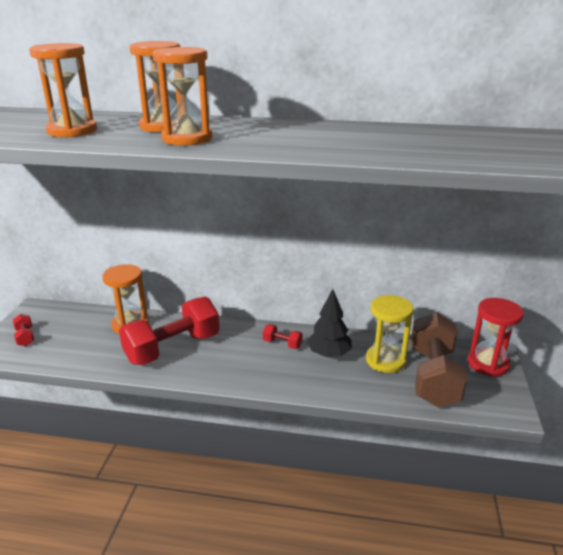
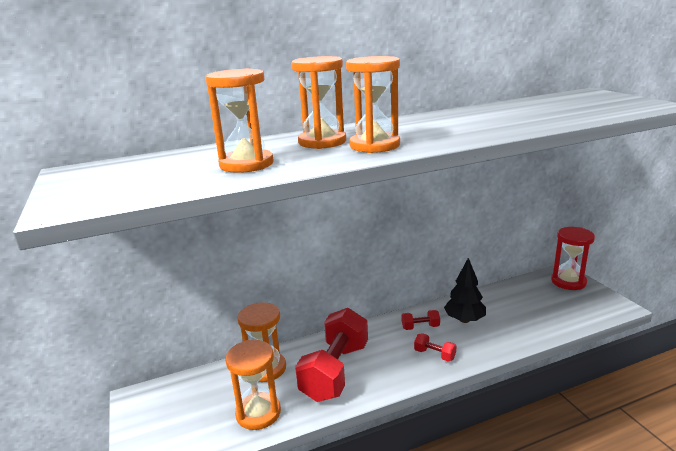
camera: 30 degrees left, 5 degrees down
(25, 337) = (164, 431): red dumbbell -> red dumbbell (434, 354)
(89, 353) = (258, 413): none -> orange hourglass
(385, 360) = (507, 307): yellow hourglass -> none
(433, 377) = (550, 305): brown dumbbell -> none

